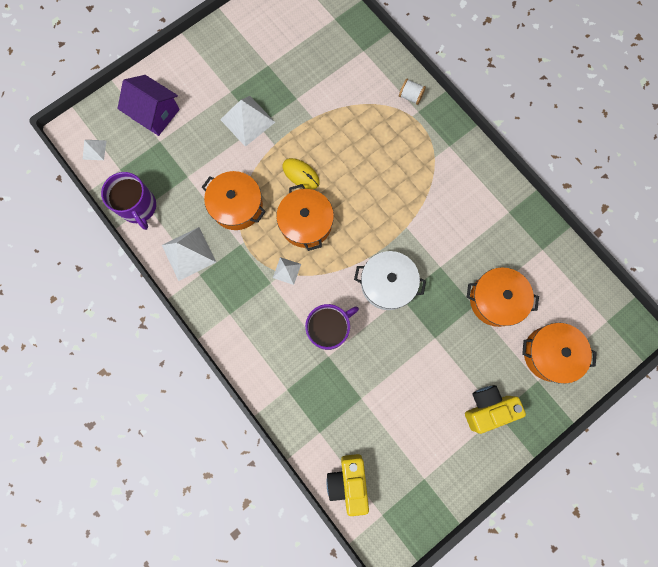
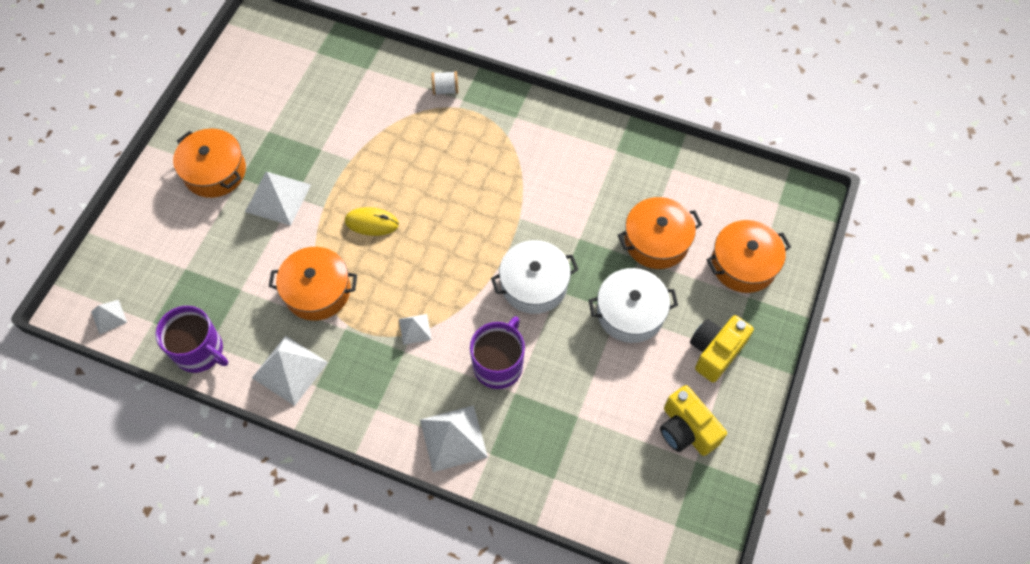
camera: 30 degrees left, 15 degrees down
(155, 113) = (163, 242): purple house -> none
(269, 364) = (453, 438): none -> white pyramid
(306, 223) = (407, 269): orange pot -> orange pot (215, 171)
(348, 481) = (617, 511): yellow camera -> yellow camera (686, 429)
(443, 344) = (630, 313): none -> white pot

